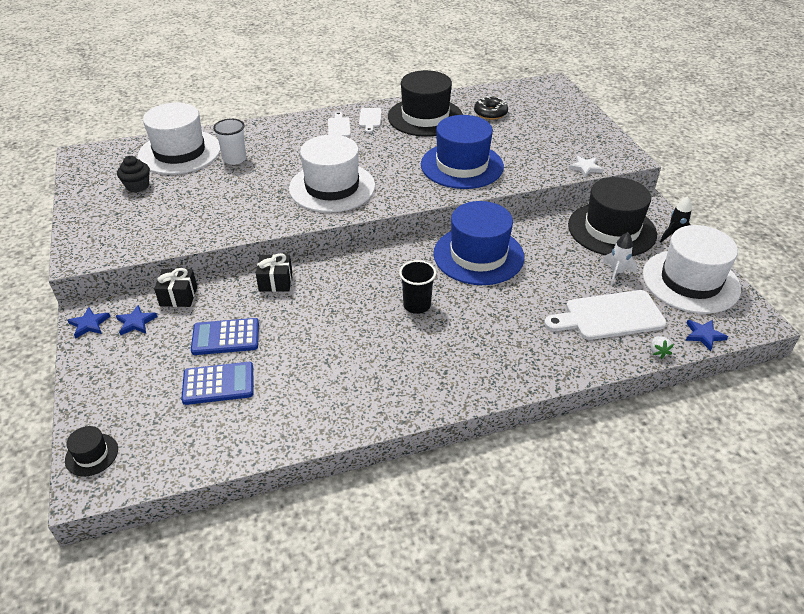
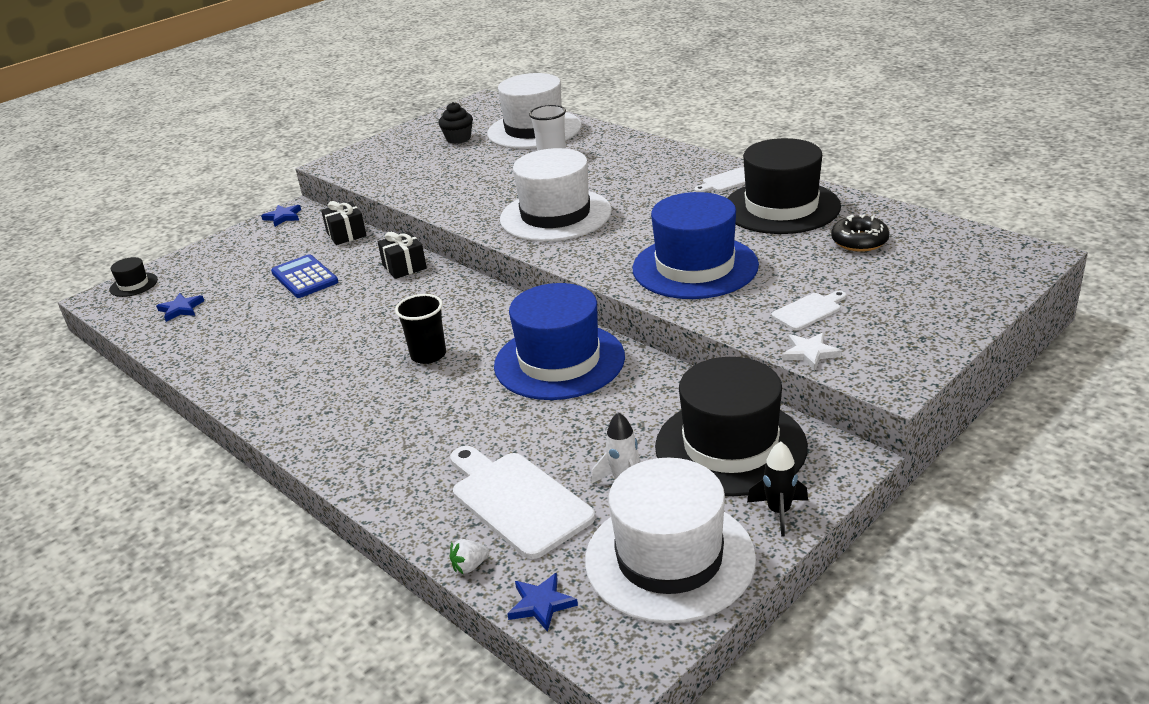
camera: 65 degrees right, 10 degrees down
(136, 322) = (298, 233): blue star -> blue star (181, 309)
(218, 384) = (240, 300): blue calculator -> none
(339, 126) = (685, 173): white cutting board -> white cutting board (808, 311)

